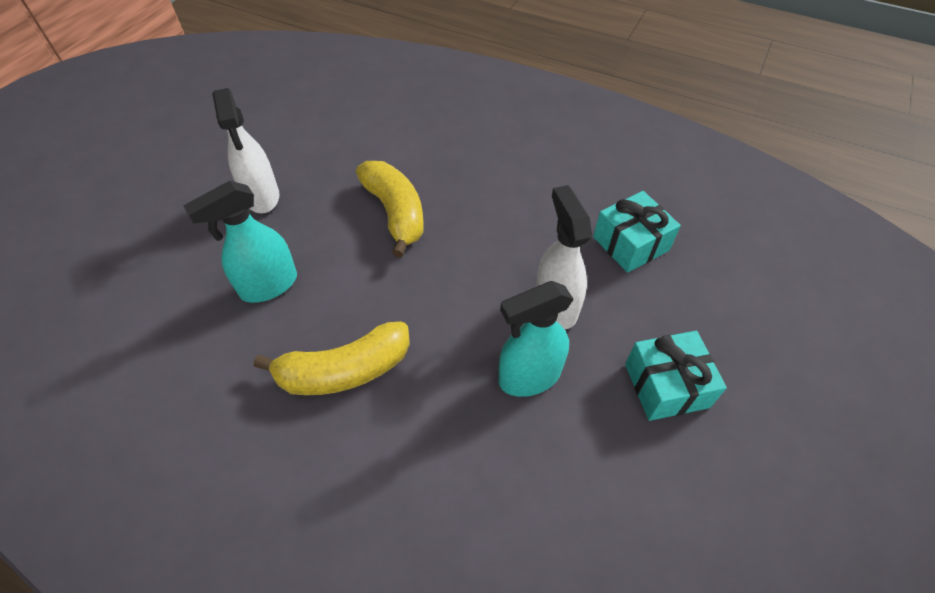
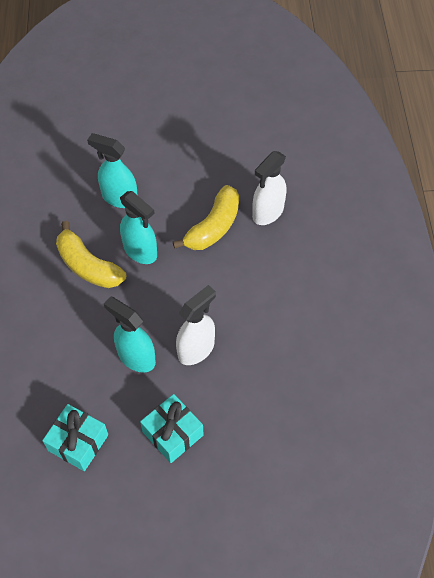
camera: 60 degrees right, 5 degrees up
(262, 197) = (179, 153): white spray bottle -> white spray bottle (267, 212)
(370, 299) = (140, 251): none -> turquoise spray bottle
(630, 244) = (277, 373): turquoise gift -> turquoise gift (78, 442)

